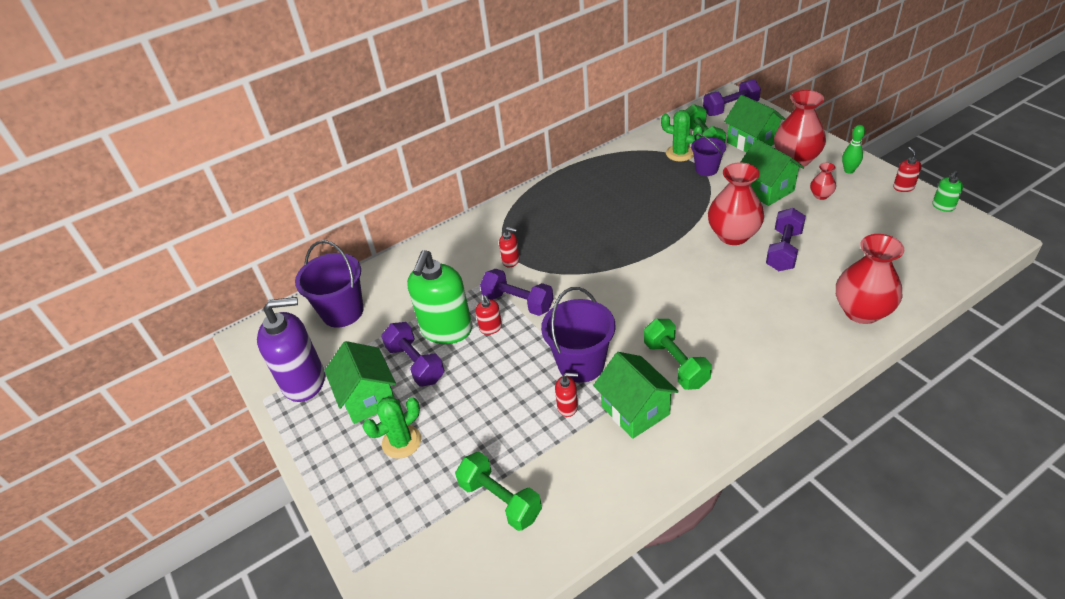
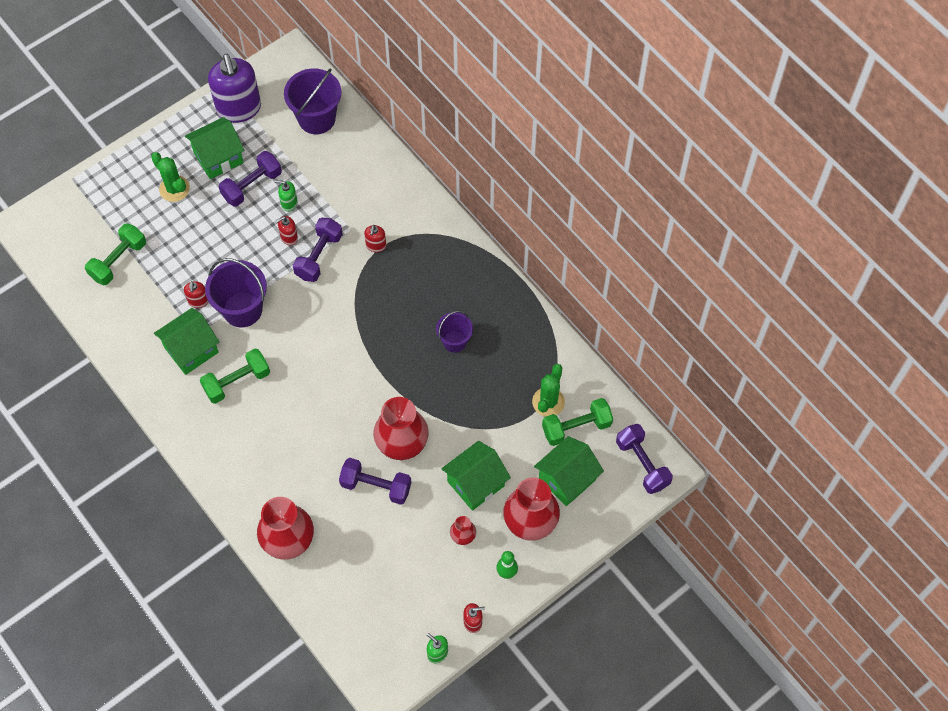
camera: 80 degrees right, 20 degrees up
(446, 330) = (289, 203): green soap dispenser -> green soap dispenser, size x0.44
(706, 169) = (516, 427): purple bucket -> purple bucket (454, 341)

